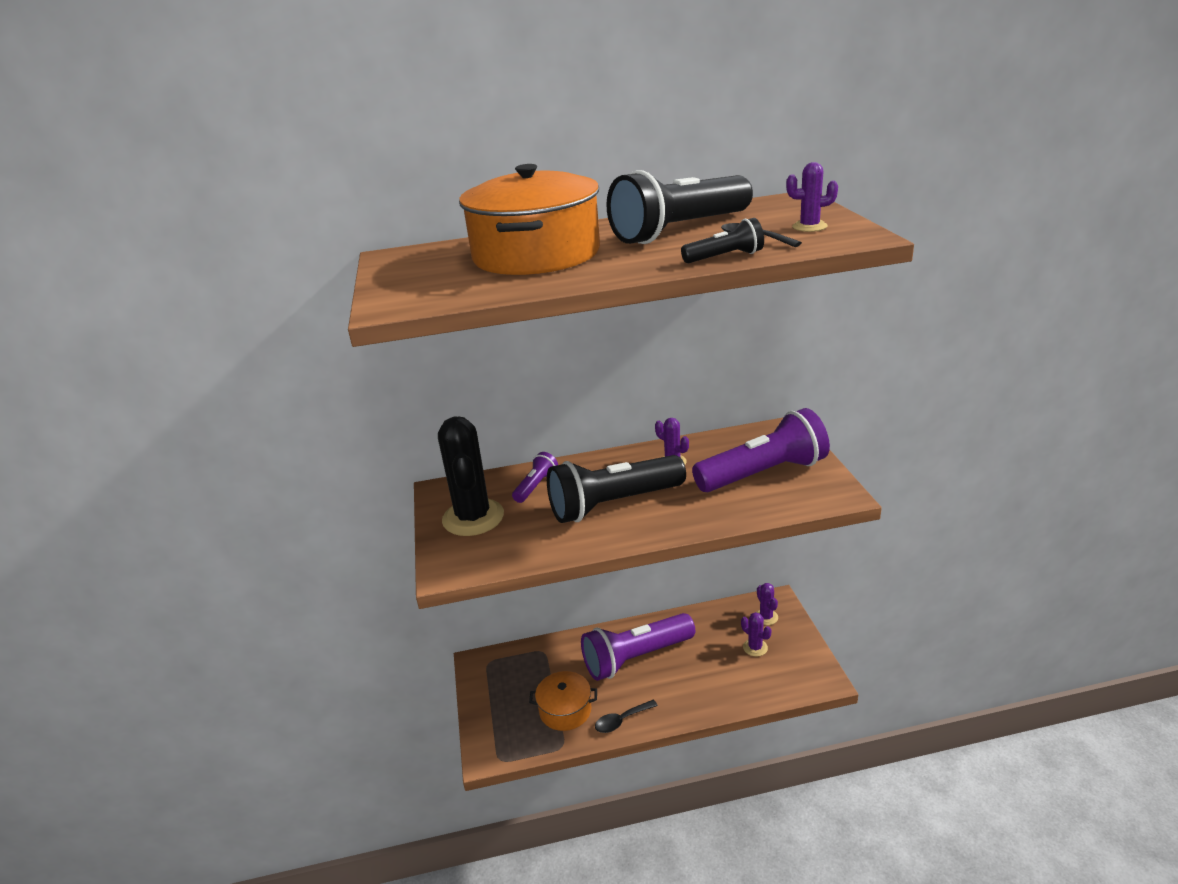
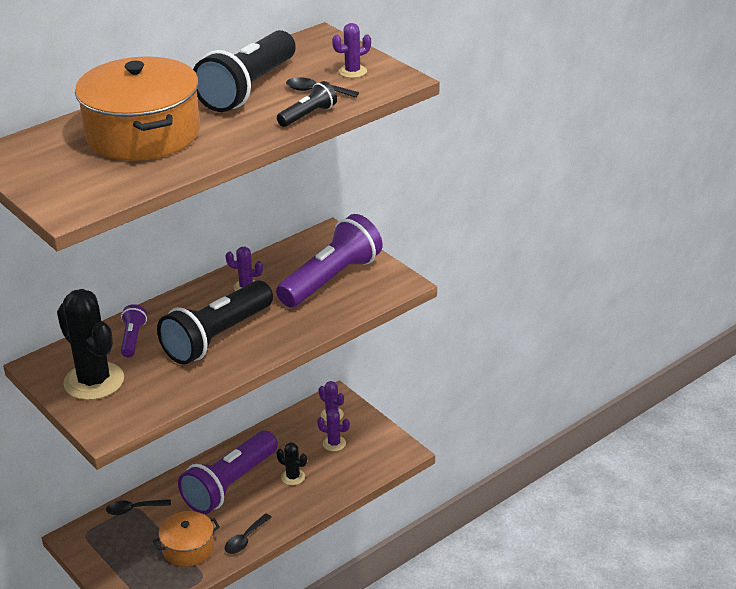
camera: 30 degrees left, 5 degrees up
(540, 653) = (134, 509): none -> black spoon
(698, 670) = (293, 477): none -> black cactus

